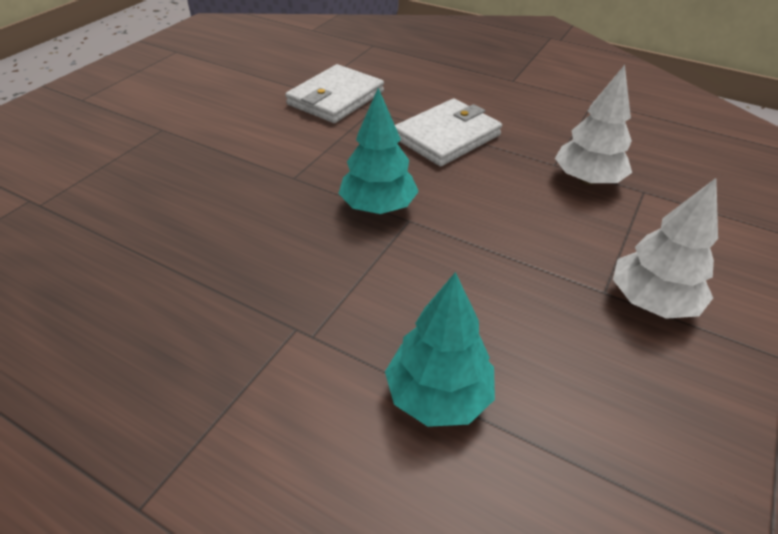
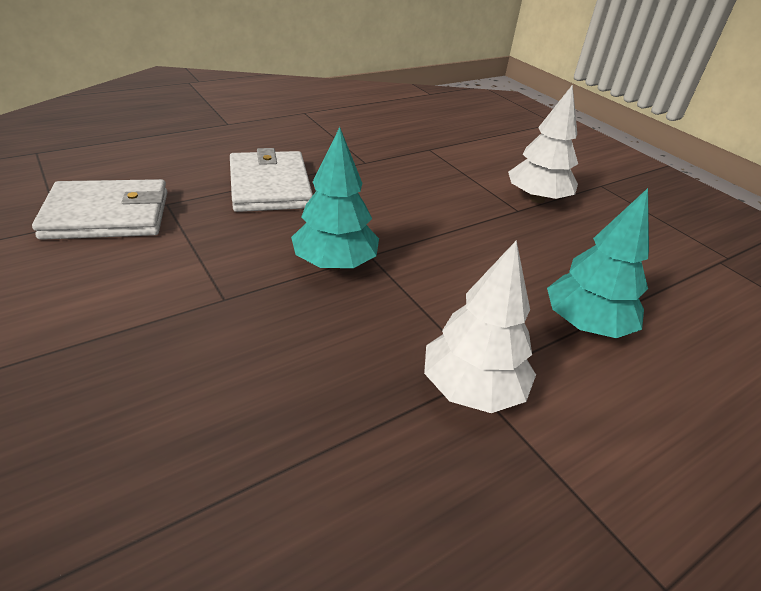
camera: 65 degrees left, 5 degrees down
(336, 98) = (108, 215): white wallet -> white wallet turned 75 degrees counterclockwise
(587, 180) = (397, 160): white tree -> white tree (472, 388)

